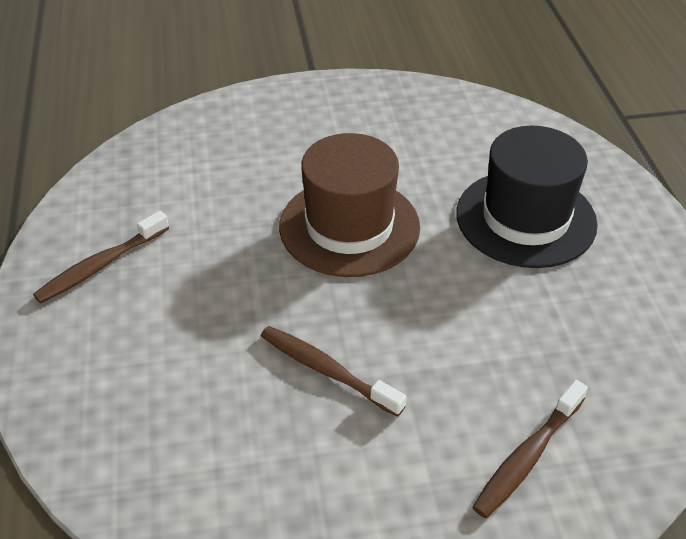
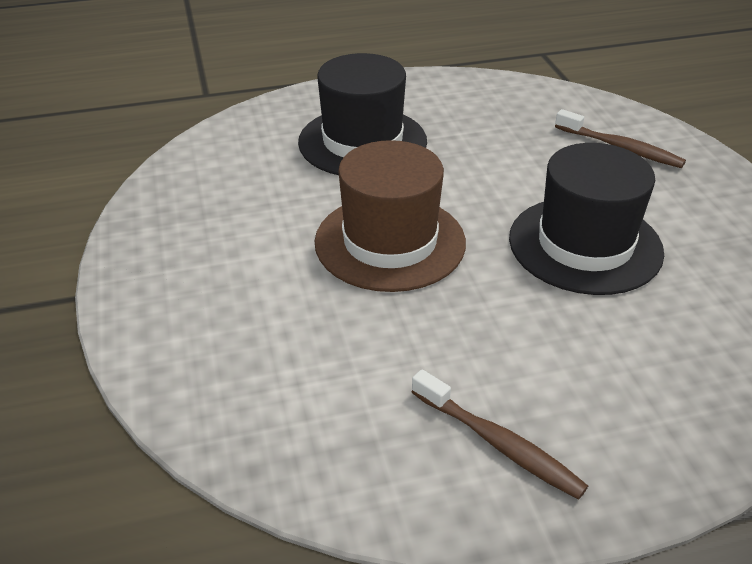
camera: 95 degrees left, 5 degrees down
(326, 370) = (585, 245): brown toothbrush -> black hat

